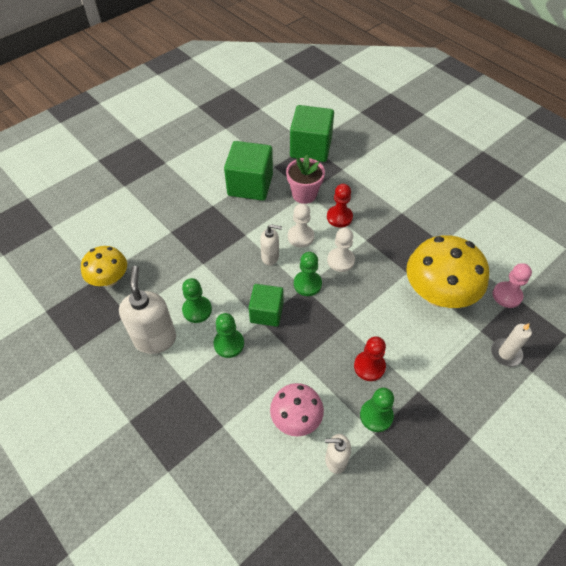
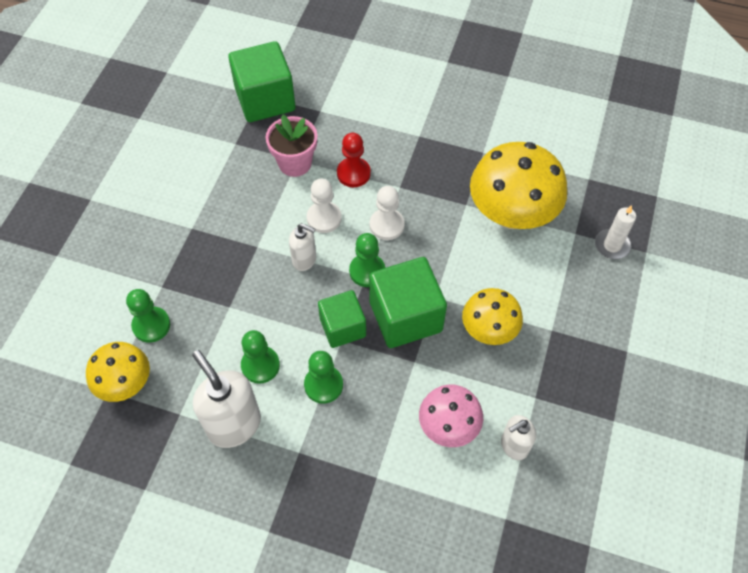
camera: 30 degrees left, 5 degrees up
(250, 185) = (221, 181): green cube -> green cube (405, 316)
(270, 257) = (304, 260): white soap dispenser -> white soap dispenser turned 45 degrees clockwise
(369, 366) = (488, 330): red pawn -> yellow mushroom
(376, 416) = (526, 378): green pawn -> green pawn (151, 325)
(507, 295) = (579, 181): pink pawn -> none

